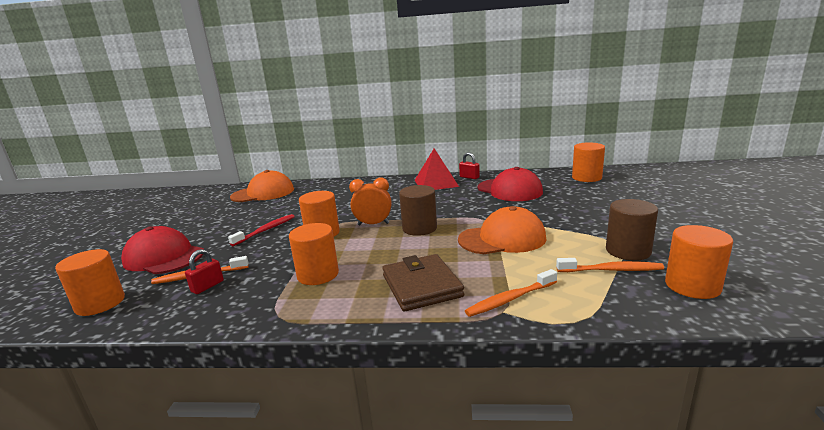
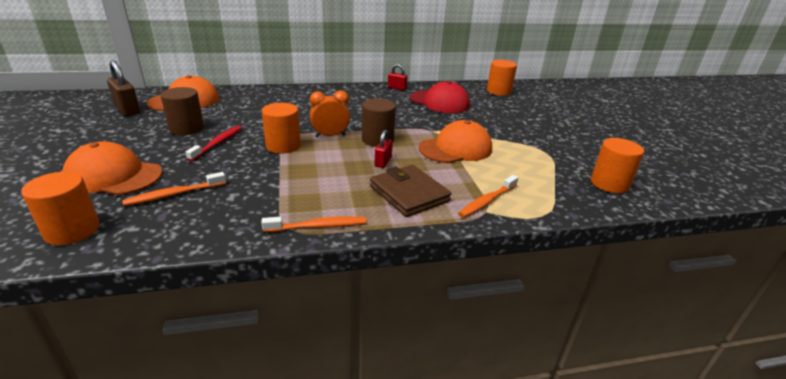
camera: 20 degrees left, 10 degrees up
(164, 257) = (114, 176): red cap -> orange cap
(207, 286) = (193, 205): red padlock -> red padlock (383, 162)
(213, 201) = (127, 110): none -> brown padlock
(318, 275) = (305, 188): orange cylinder -> none
(436, 183) = (368, 93): red pyramid -> none
(611, 270) = (551, 173): orange toothbrush -> orange toothbrush (318, 226)
(628, 251) = (556, 157): brown cylinder -> brown cylinder (186, 128)

